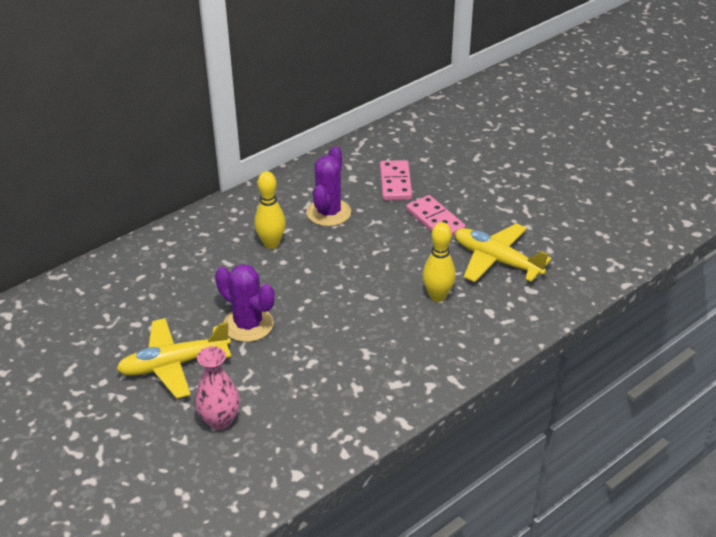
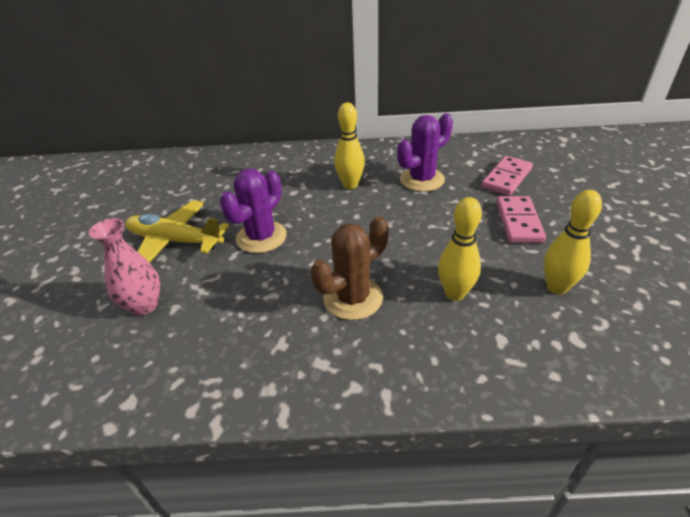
camera: 40 degrees right, 0 degrees up
(248, 325) = (261, 237): purple cactus -> purple cactus turned 45 degrees clockwise
(373, 334) = (353, 298): none -> brown cactus
(496, 260) = (557, 287): yellow plane -> yellow bowling pin

